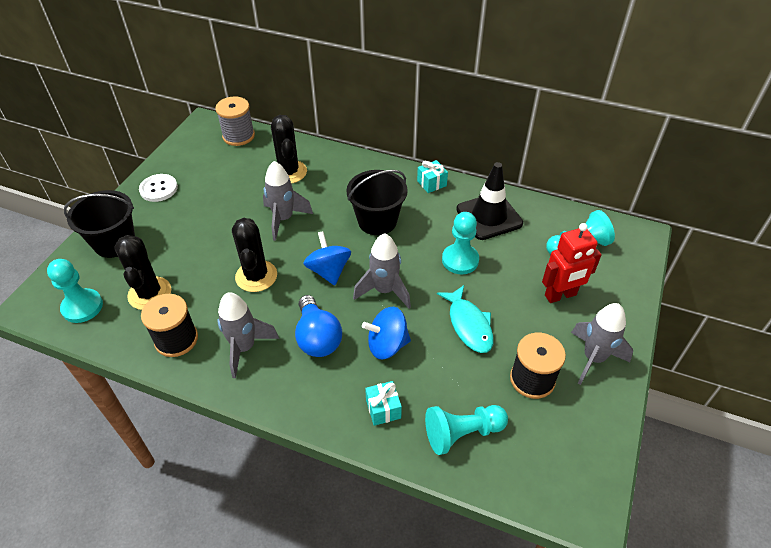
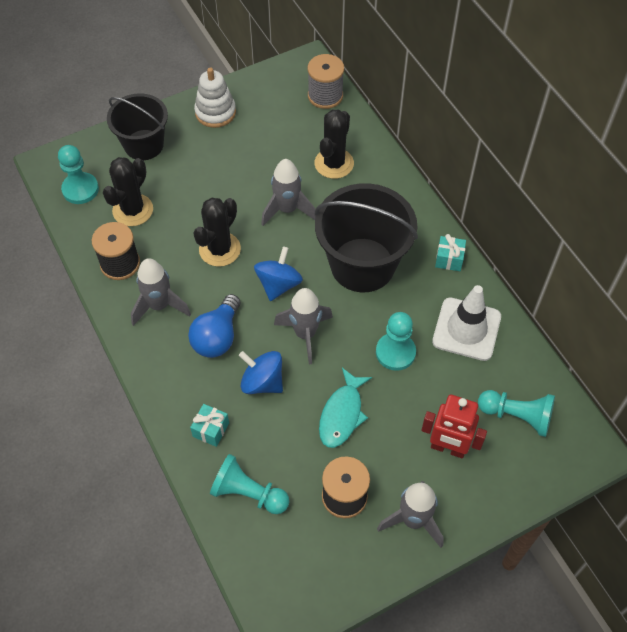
camera: 40 degrees right, 10 degrees up
(158, 189) = (215, 112): white button -> white stacking toy
(377, 221) = (362, 265): black bucket -> black bucket, size x1.52
(489, 216) = (466, 329): black traffic cone -> white traffic cone

